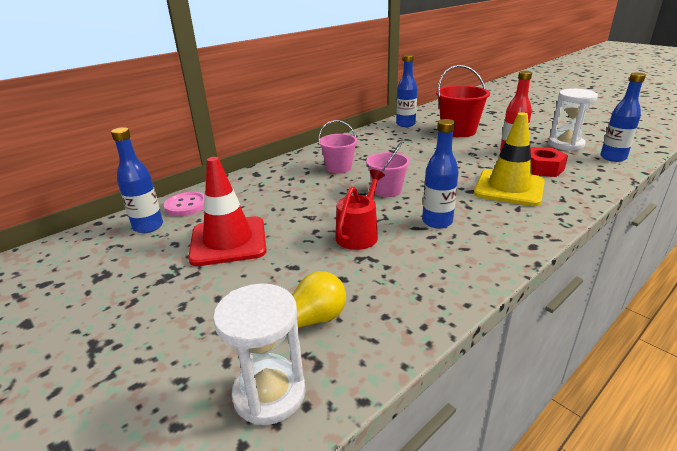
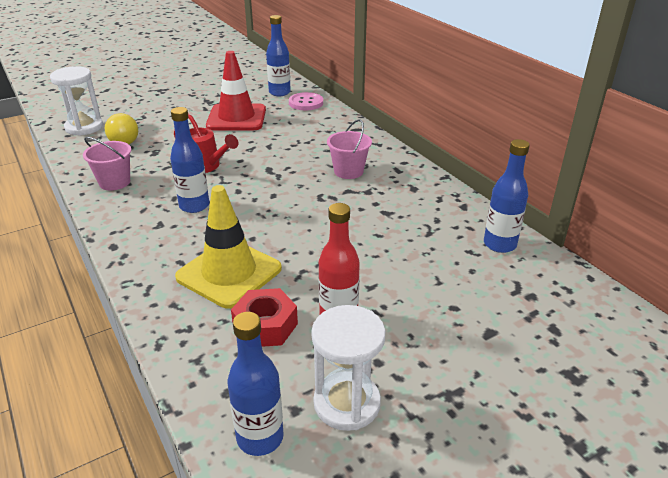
camera: 100 degrees right, 5 degrees up
(387, 190) = (275, 191): pink bucket -> pink bucket (114, 182)
(458, 131) = (453, 291): red bucket -> none

